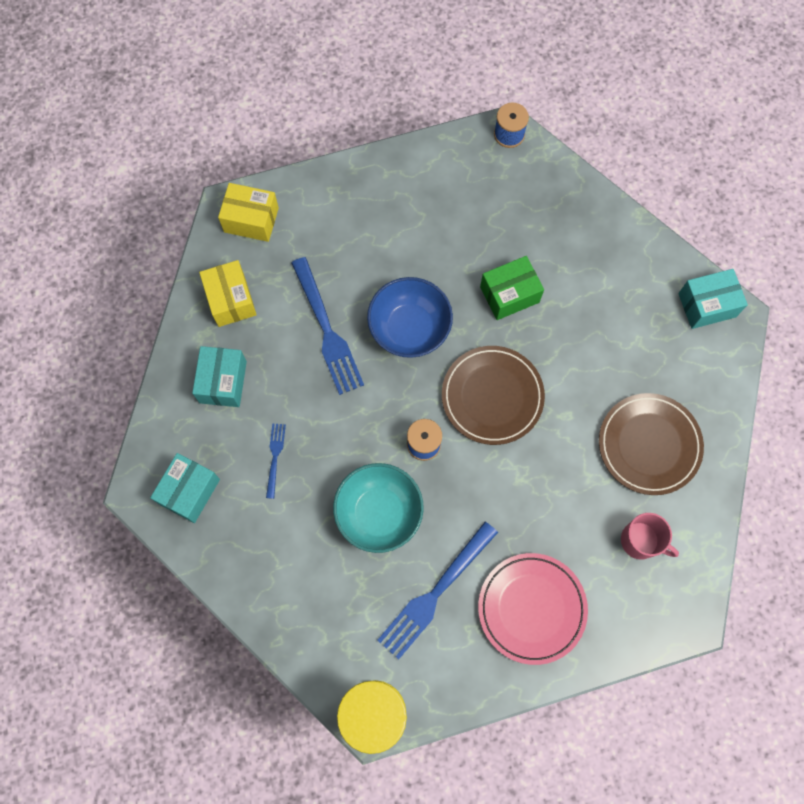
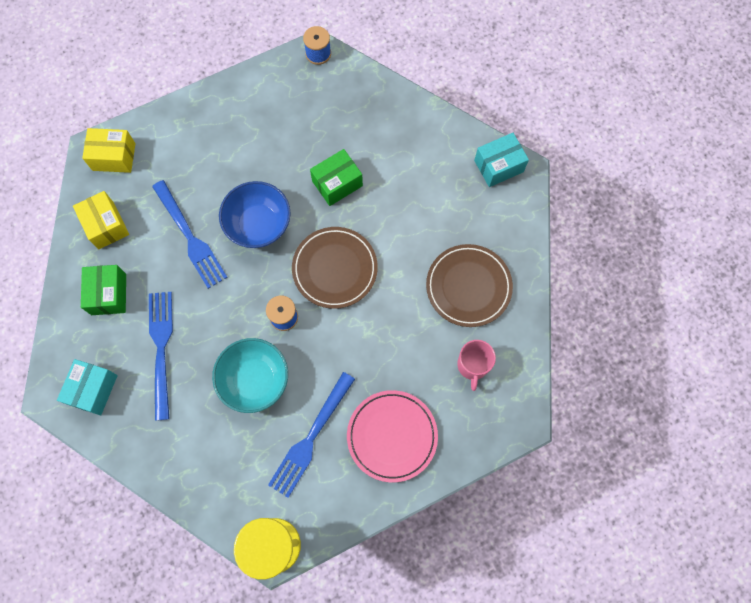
camera: 10 degrees left, 0 degrees up
(223, 382) = (108, 294): turquoise box -> green box
(275, 457) = (161, 349): blue fork -> blue fork, size x2.02
(640, 541) = (473, 365): pink mug -> pink mug turned 75 degrees clockwise

